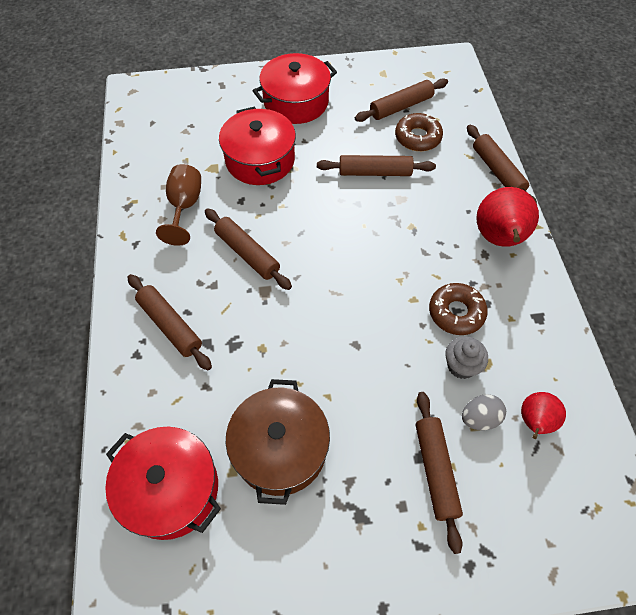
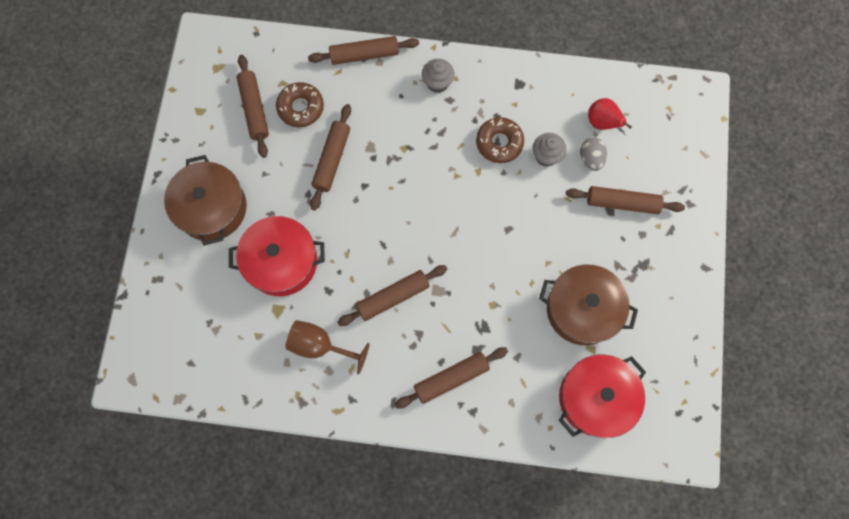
camera: 75 degrees left, 15 degrees up
(296, 102) = (212, 208): red pot -> brown pot
(499, 239) = (437, 83): red pear -> grey cupcake

